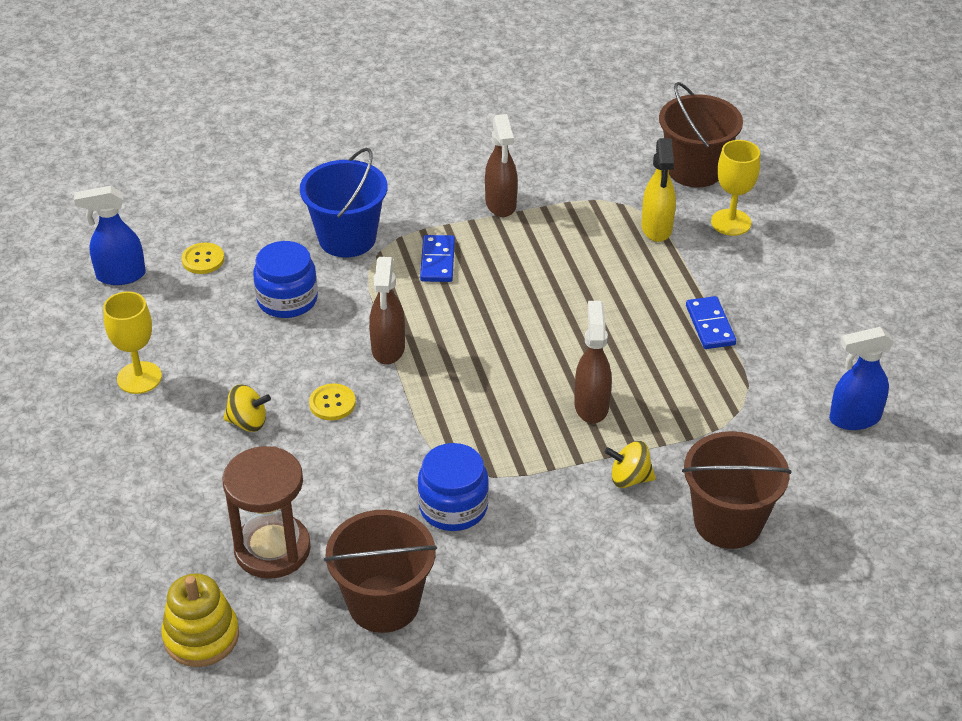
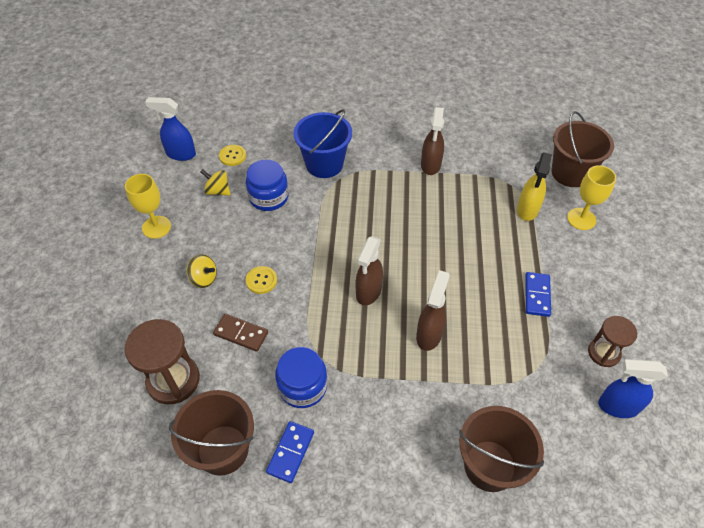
camera: 20 degrees right, 10 degrees up
(201, 636) = (97, 433): yellow stacking toy -> none
(337, 472) = (241, 333): none -> brown domino
(388, 349) = (314, 251): brown spray bottle -> brown spray bottle (368, 292)
(437, 261) = (373, 195): blue domino -> blue domino (290, 452)
(629, 478) = (432, 403): yellow spinning top -> yellow spinning top (218, 191)
(816, 367) = (603, 353): none -> brown hourglass

